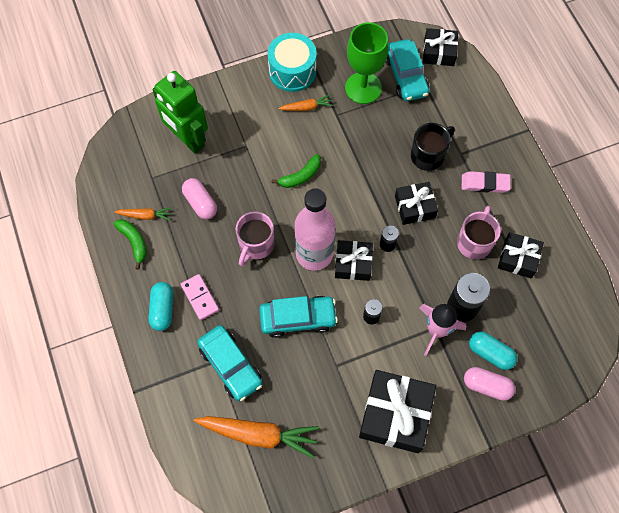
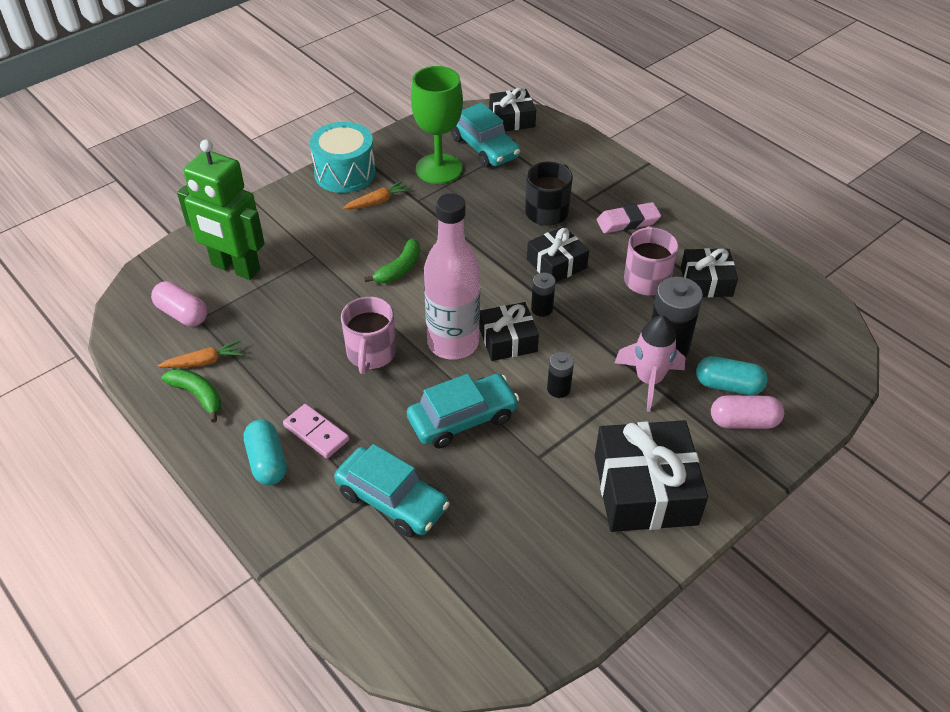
camera: 20 degrees left, 20 degrees down
(200, 203) = (277, 329): pink capsule -> pink capsule (182, 314)
(258, 434) = (468, 573): orange carrot -> none

